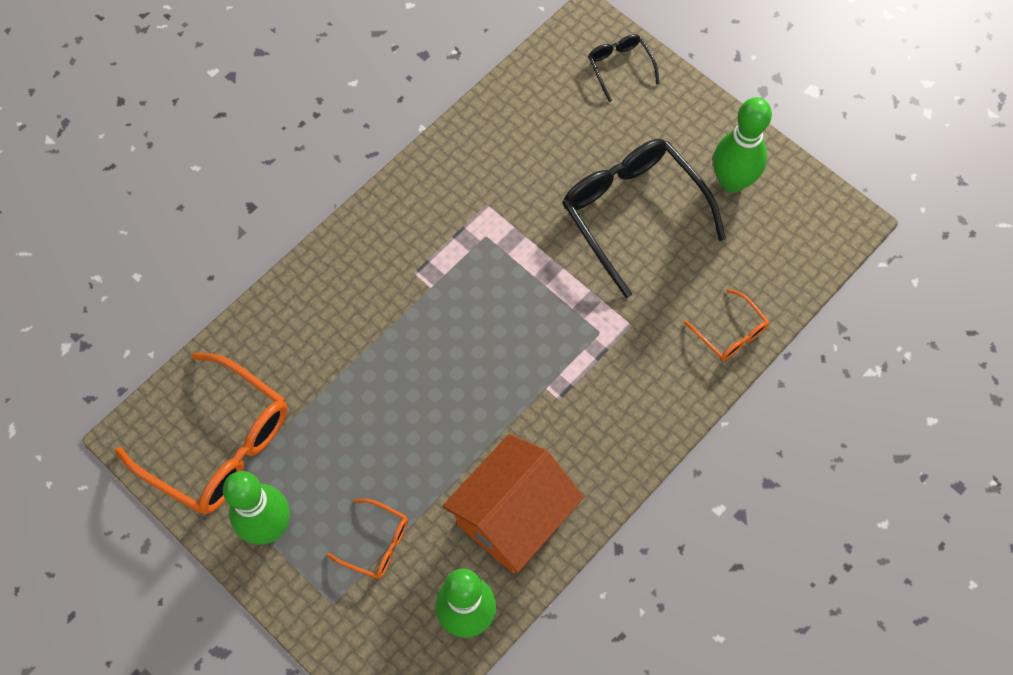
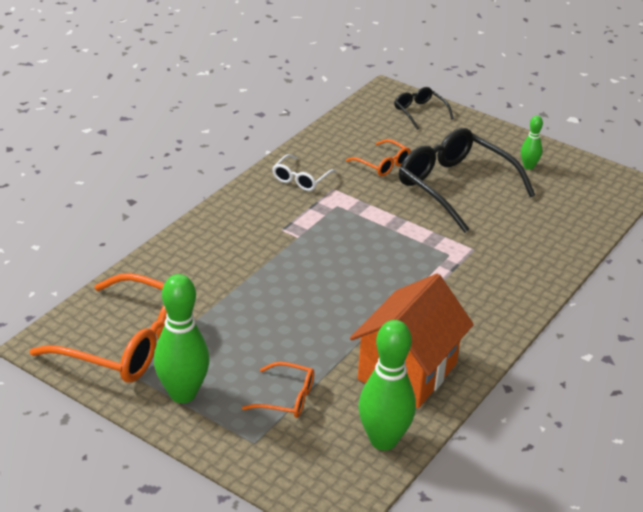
camera: 10 degrees left, 30 degrees down
(451, 185) = (300, 179): none -> white glasses
(730, 333) = (558, 249): orange glasses -> orange glasses (383, 164)
(732, 181) = (528, 166): green bowling pin -> green bowling pin, size x0.50

